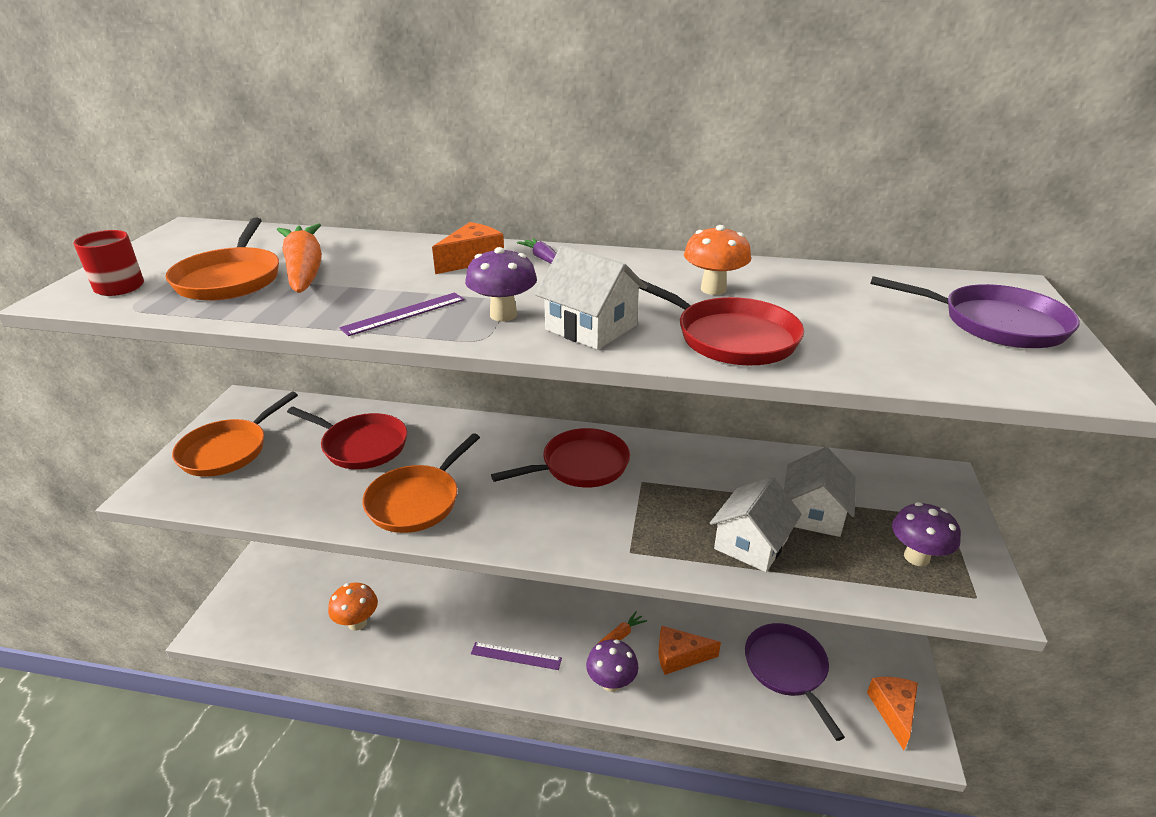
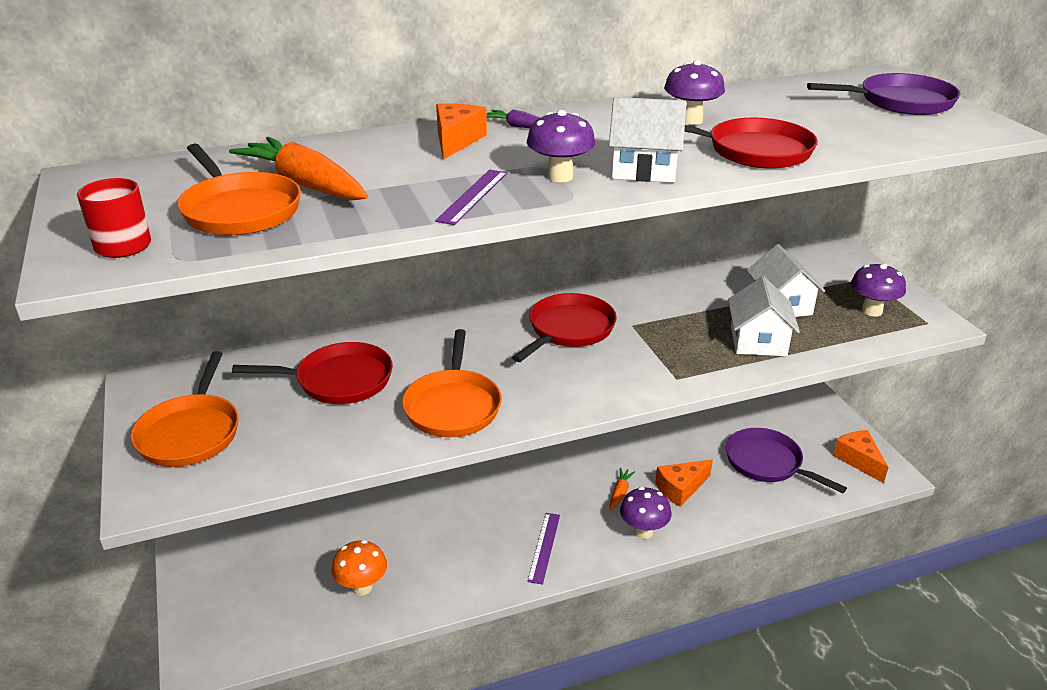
camera: 30 degrees left, 0 degrees up
(516, 656) = (544, 547): purple ruler -> purple ruler turned 60 degrees counterclockwise
(713, 289) = (691, 120): orange mushroom -> purple mushroom

